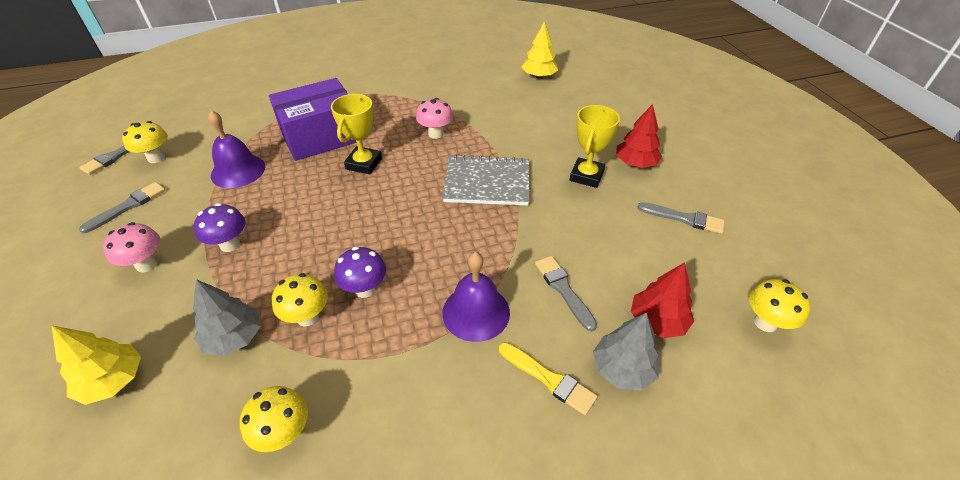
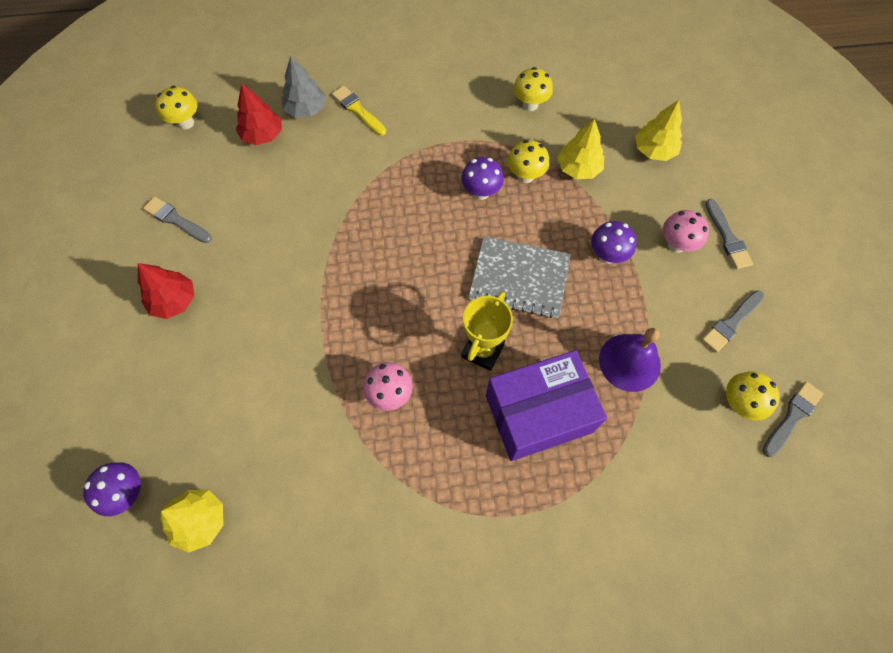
camera: 170 degrees left, 20 degrees up
(234, 337) = (578, 168): grey tree -> yellow tree
(476, 312) = (395, 161): purple bell -> none
(487, 183) = (348, 297): grey notebook -> grey notebook (519, 278)
(563, 289) = (320, 169): grey brush -> grey brush (727, 237)
(586, 176) = (238, 290): yellow trophy -> none
(590, 80) = (128, 493): none -> purple mushroom

